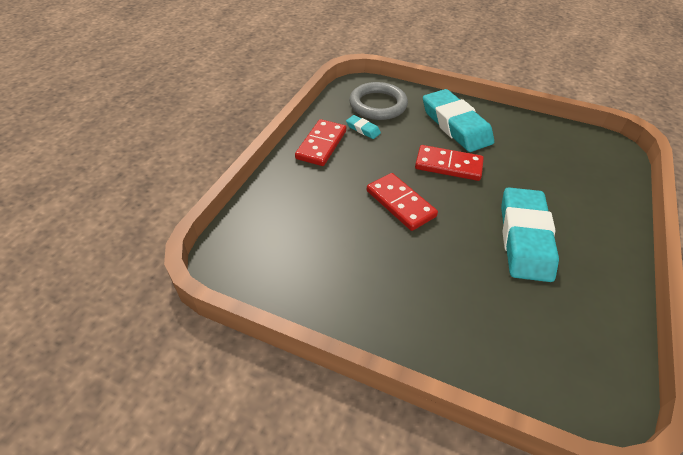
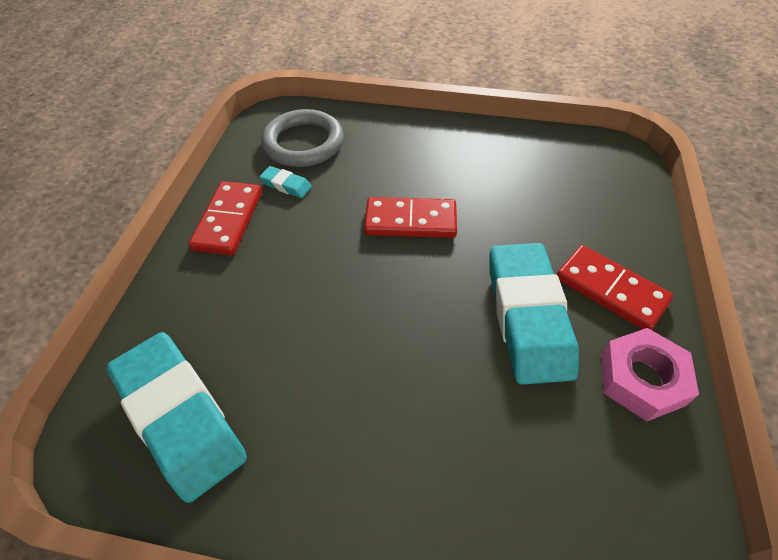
camera: 10 degrees left, 5 degrees up
(400, 203) = (350, 295): red domino -> red domino (610, 290)
(455, 125) = (413, 157): turquoise eraser -> turquoise eraser (180, 417)
(602, 291) = (641, 379): none -> pink nut

